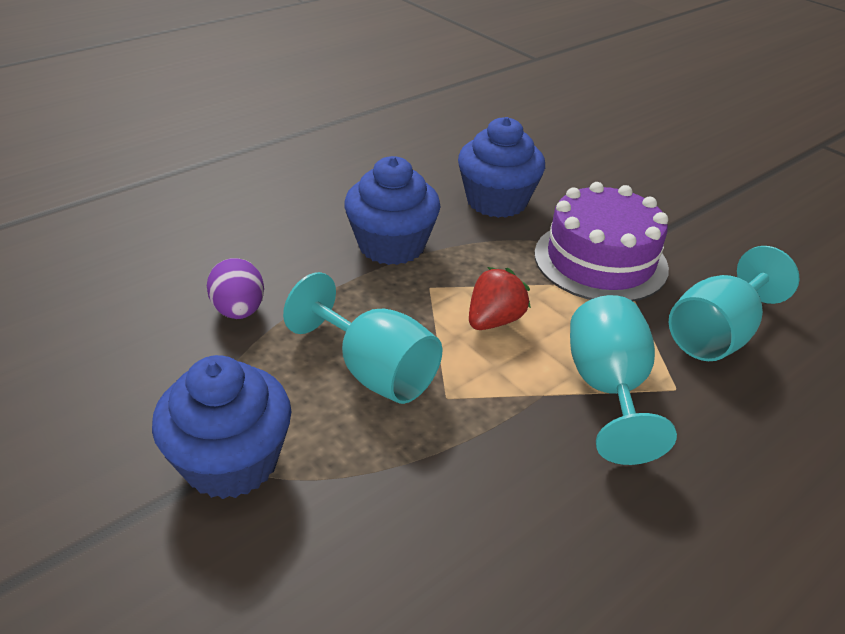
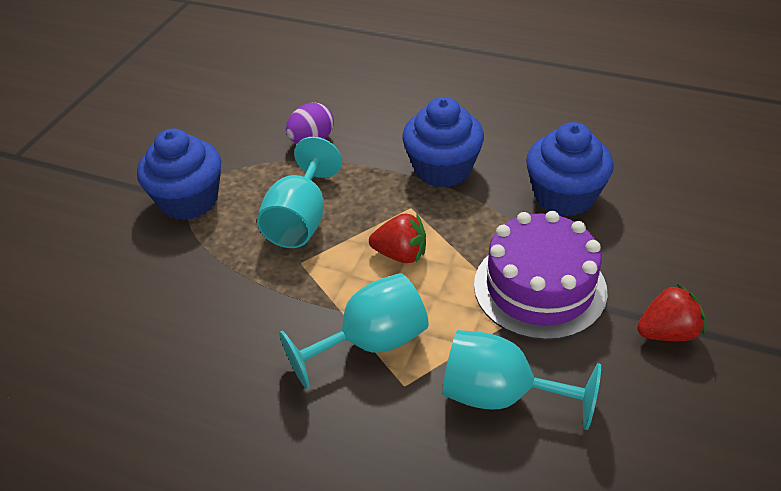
camera: 65 degrees right, 5 degrees up
(689, 226) = (667, 332): none -> red strawberry

